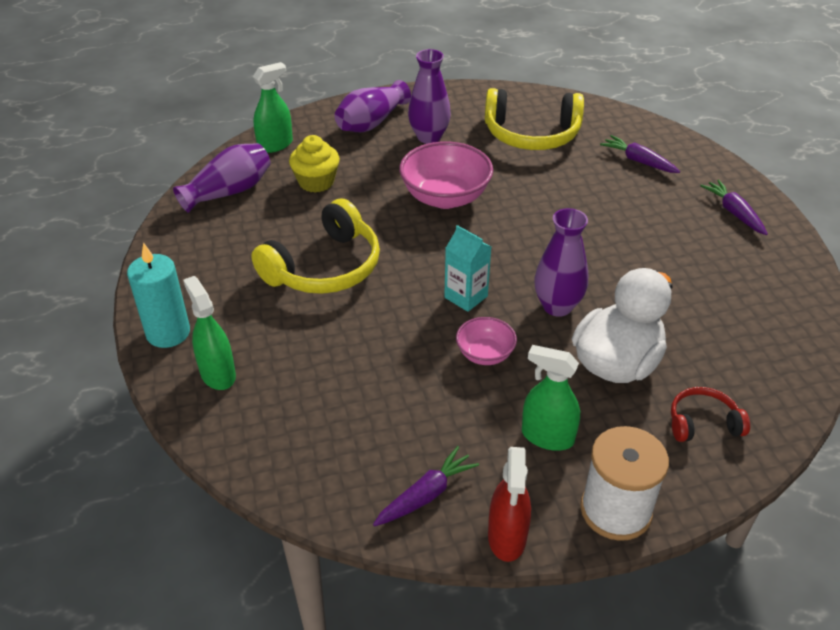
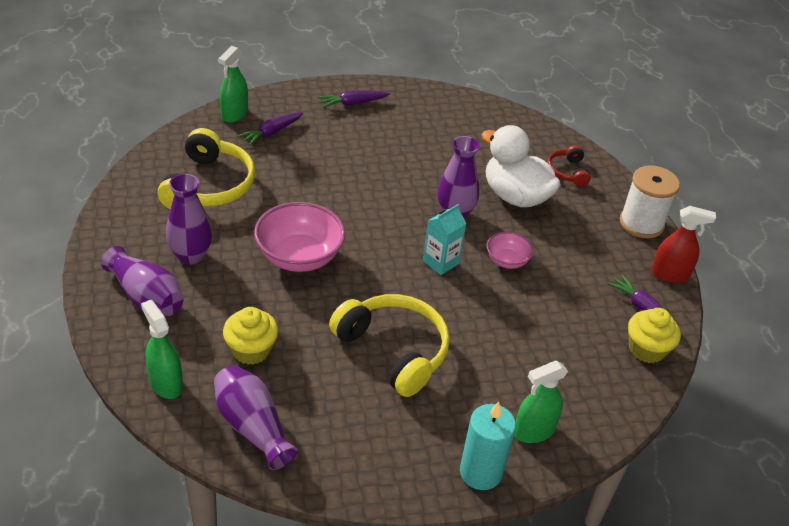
camera: 90 degrees left, 0 degrees up
(350, 492) = (646, 349): none -> yellow cupcake
(547, 437) = (585, 242): green spray bottle -> green spray bottle (234, 114)

